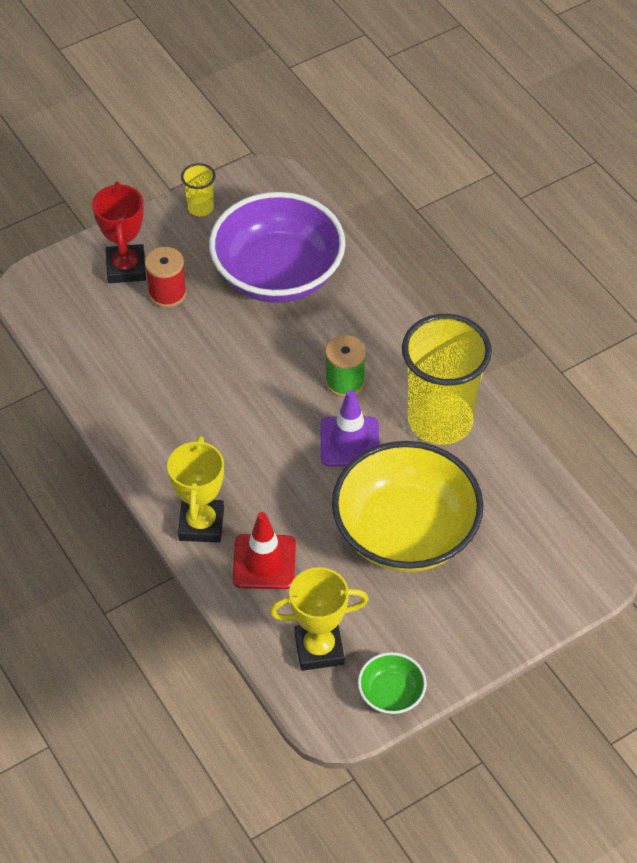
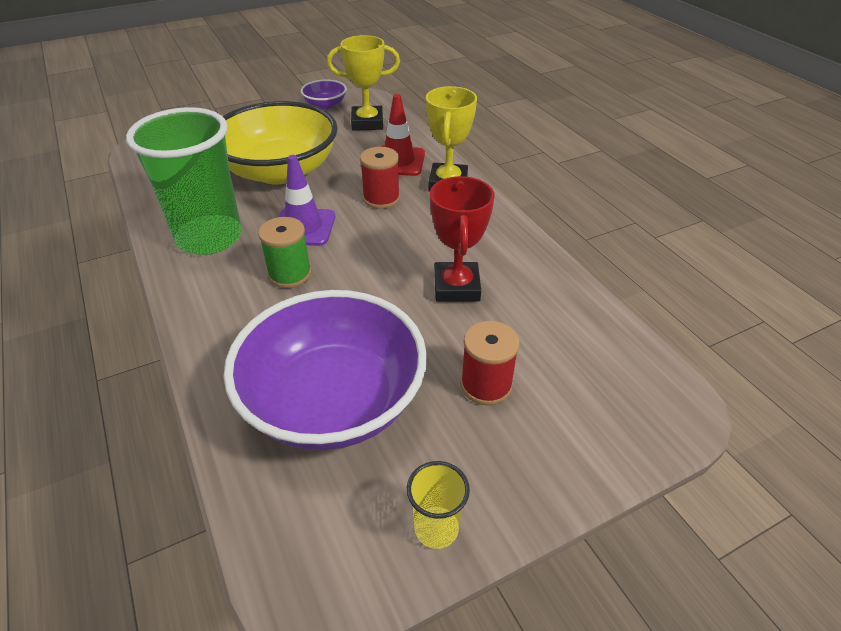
camera: 175 degrees left, 10 degrees down
(126, 268) = (547, 427): red trophy -> red trophy (456, 287)
(275, 492) = (381, 198): none -> red spool
(391, 694) = (325, 105): green bowl -> purple bowl
(440, 420) = (209, 237): yellow cup -> green cup

